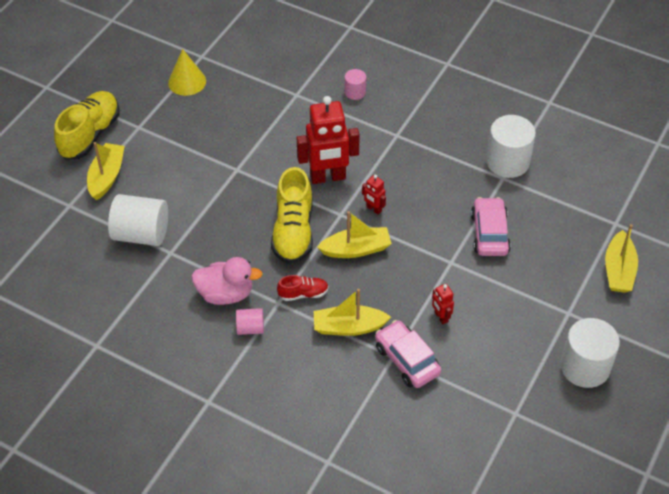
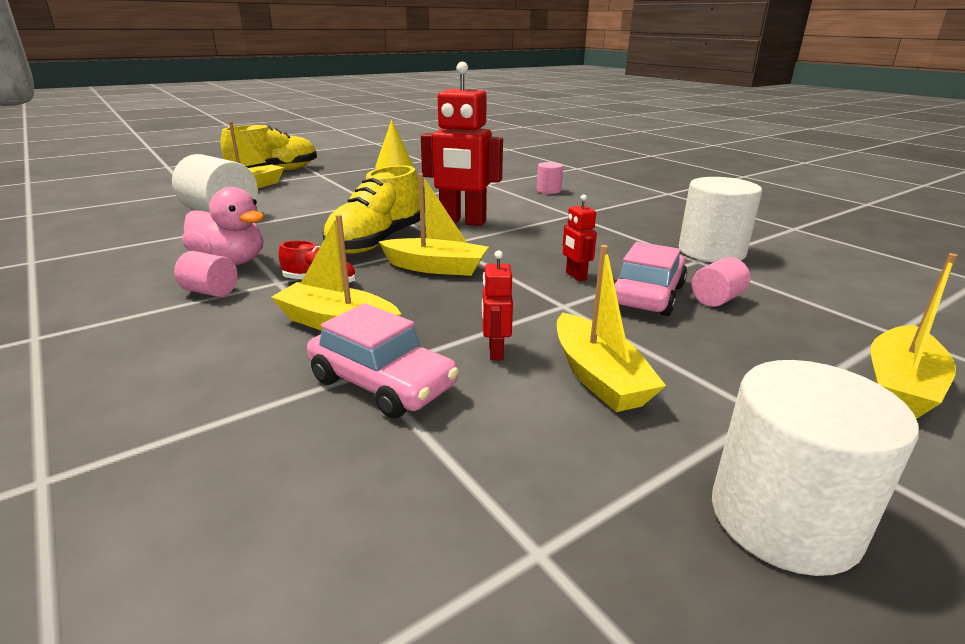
camera: 25 degrees right, 25 degrees down
(373, 209) = (493, 248): red robot -> red robot (575, 276)
(407, 360) = (382, 383): pink car -> pink car turned 135 degrees clockwise
(495, 316) = (598, 377): none -> yellow boat
(526, 223) = (716, 299): none -> pink cylinder

